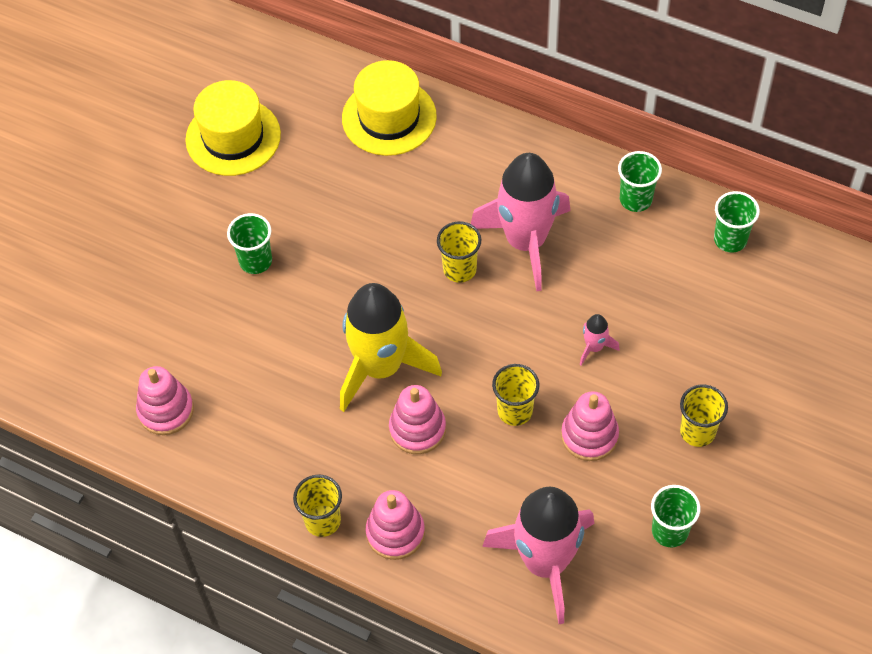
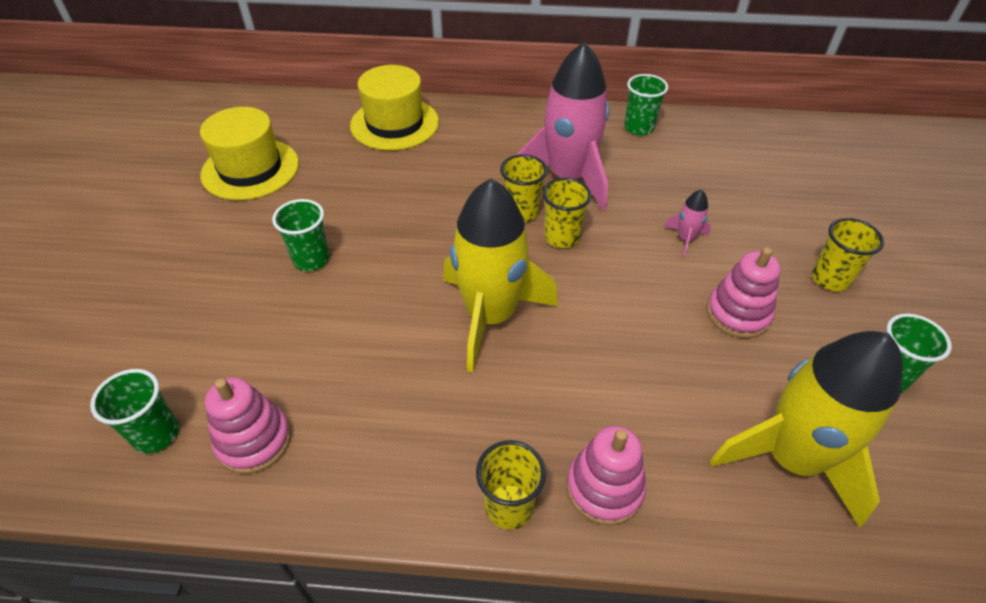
camera: 25 degrees left, 10 degrees down
(417, 429) = (563, 364): pink stacking toy -> none
(515, 411) = (651, 314): yellow cup -> yellow cup (561, 237)
(545, 562) = (791, 458): pink rocket -> yellow rocket
(730, 239) = (733, 135): green cup -> green cup (156, 434)

